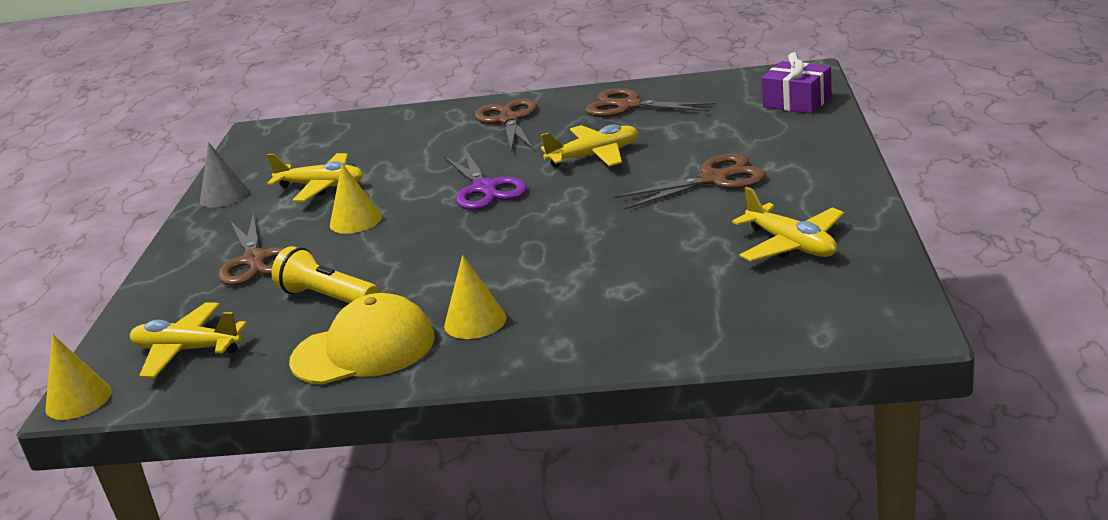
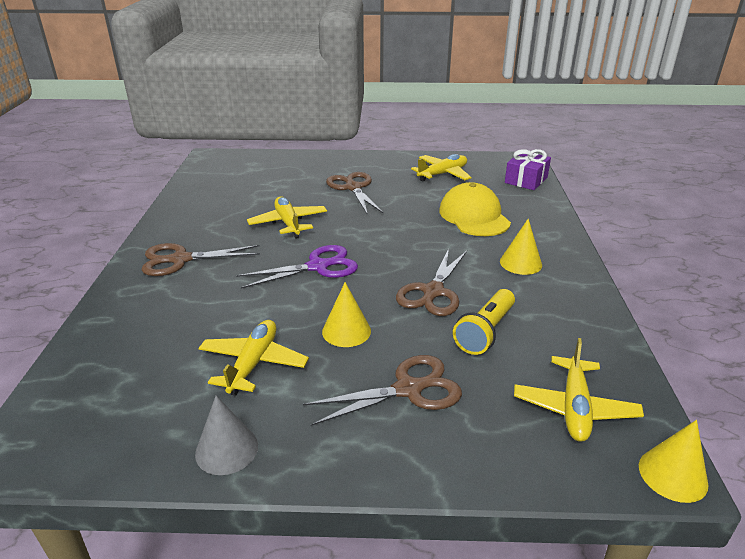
camera: 95 degrees left, 5 degrees up
(364, 349) = (559, 305): yellow cap -> yellow cap (474, 216)
(628, 106) = (205, 210): brown scissors -> brown scissors (432, 292)
(797, 102) = (256, 161): purple gift -> purple gift (526, 180)

